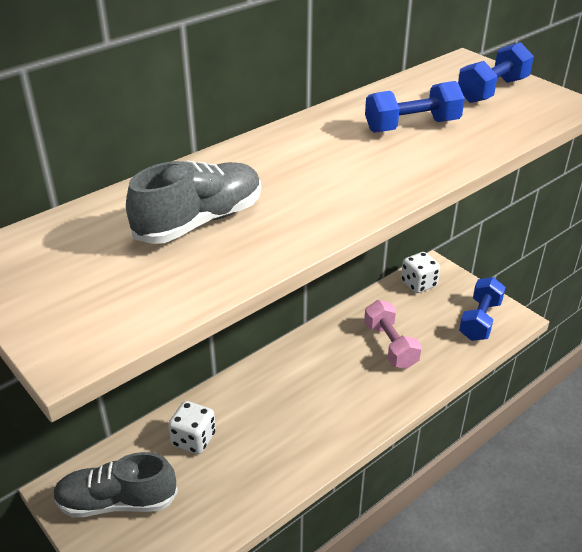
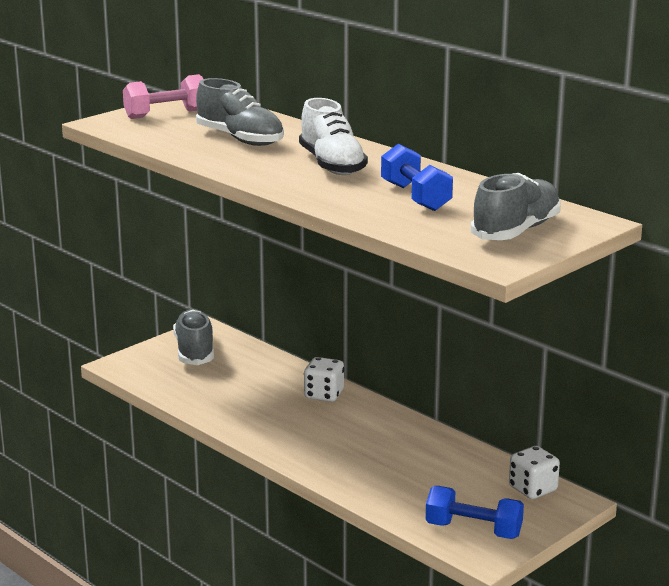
camera: 85 degrees right, 15 degrees down
(193, 439) = (262, 375): white dice -> white dice (324, 395)
(311, 164) = (332, 165): none -> white shoe
(390, 346) = (410, 469): pink dumbbell -> pink dumbbell (166, 114)
(492, 90) = (516, 231): blue dumbbell -> grey shoe

